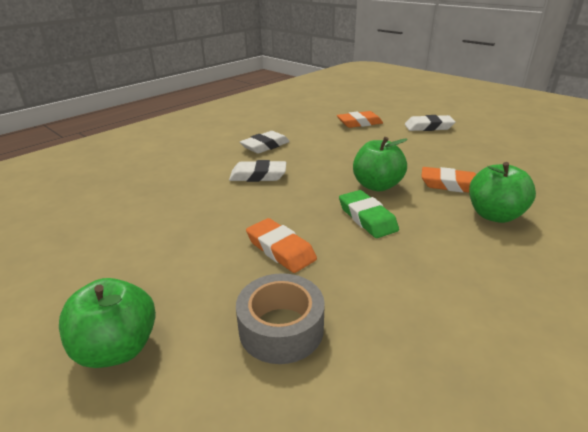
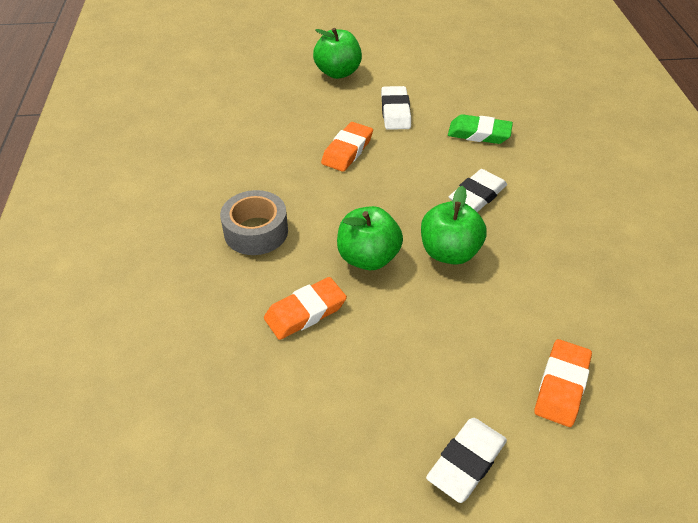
camera: 130 degrees right, 15 degrees up
(265, 146) = (555, 238): white eraser -> white eraser (395, 112)
(280, 249) = (347, 150): orange eraser -> orange eraser turned 60 degrees counterclockwise
(281, 328) = (283, 118): grey tape -> grey tape (256, 231)
(367, 218) = (329, 213): green eraser -> green eraser (479, 133)
(494, 215) = (233, 290): green apple -> green apple (449, 252)

